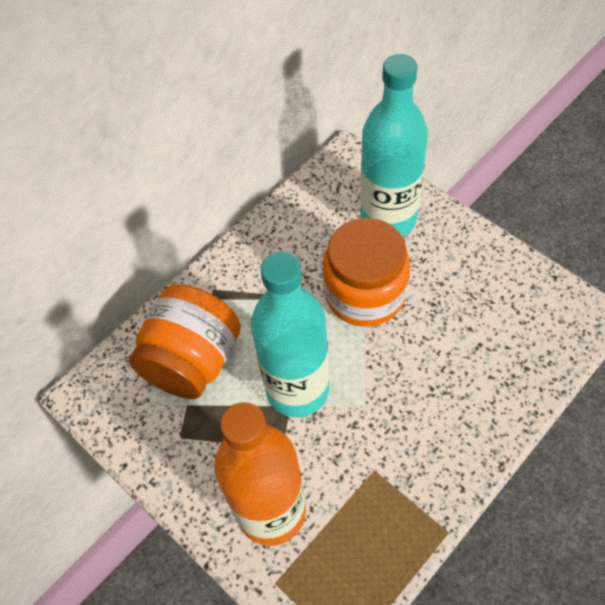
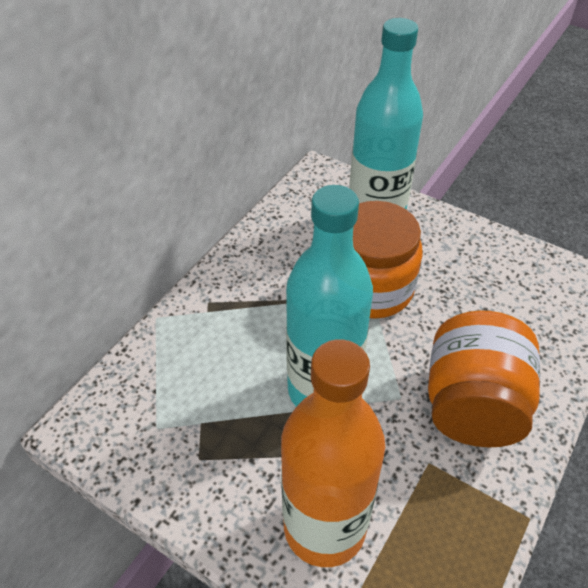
camera: 15 degrees left, 10 degrees down
(192, 361) = (199, 376): orange jar -> orange jar (472, 405)

